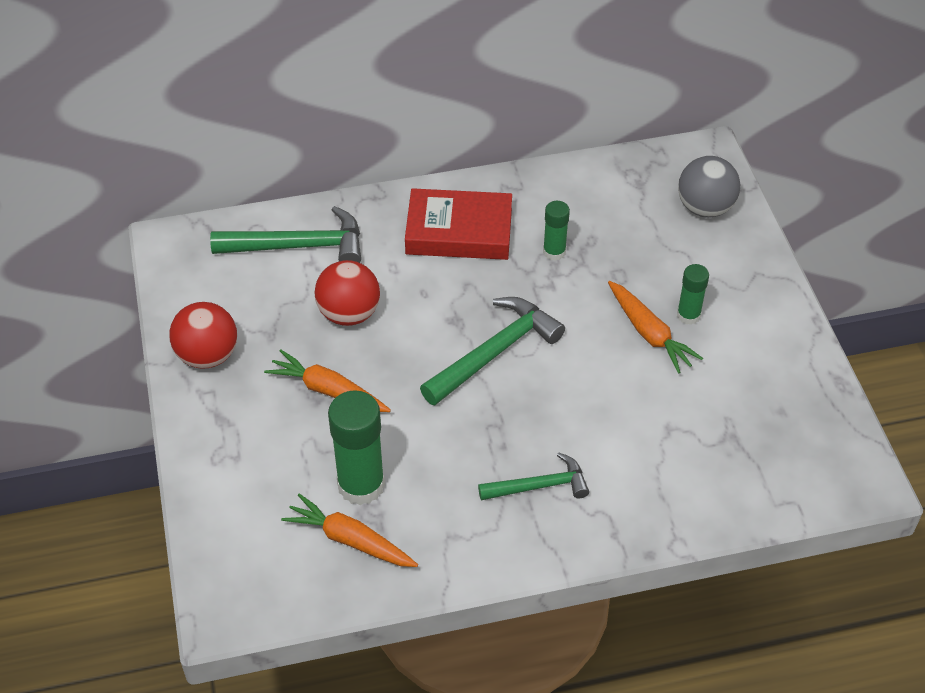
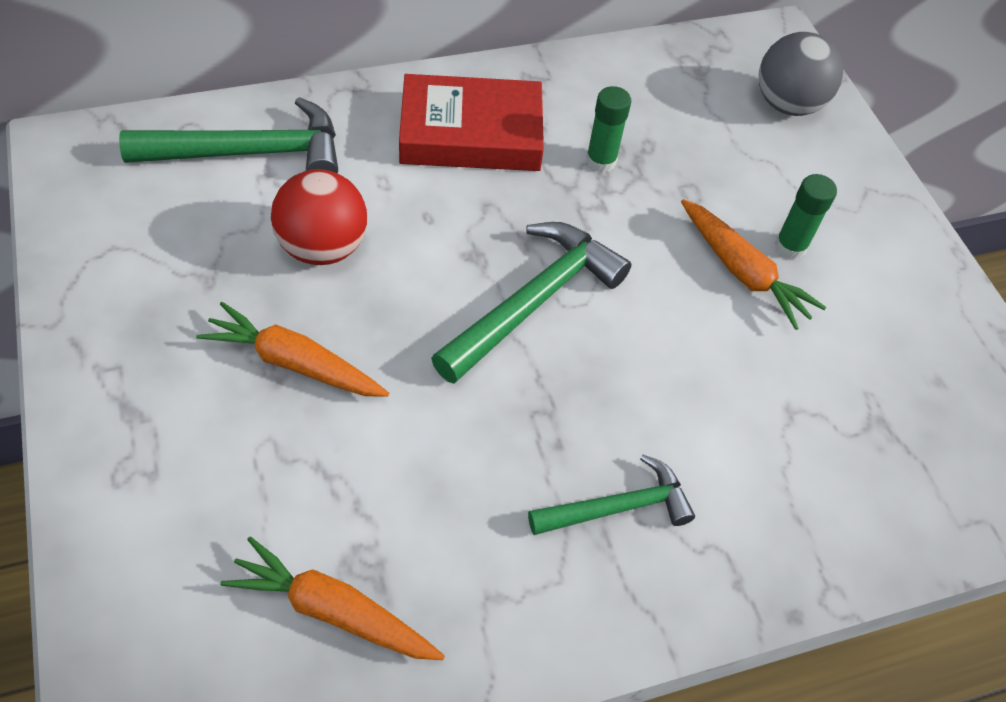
camera: 10 degrees left, 5 degrees up
(207, 355) = (113, 312): red ball -> none
(361, 485) = (348, 514): green glue stick -> none

